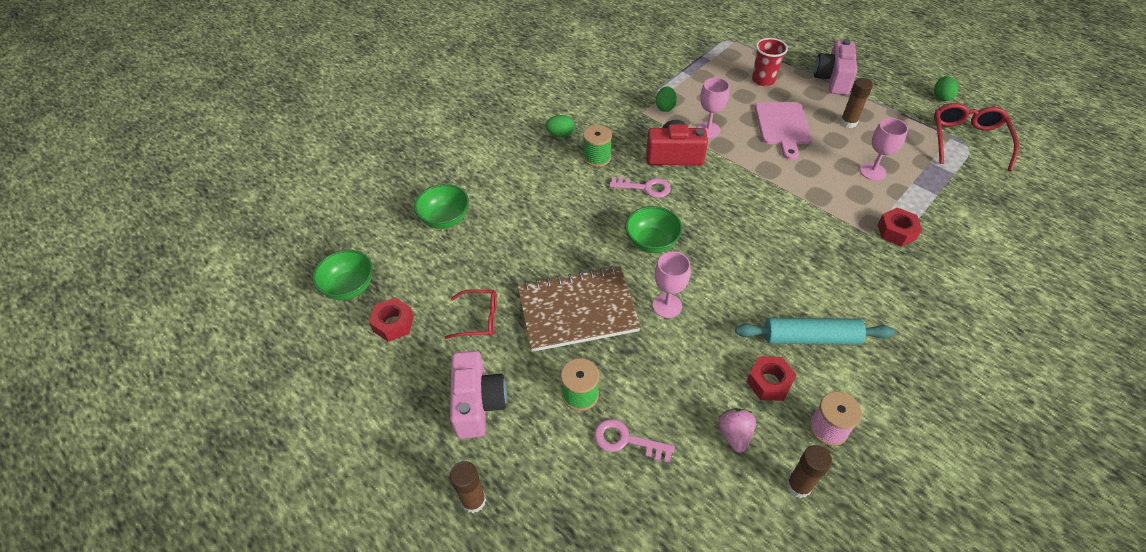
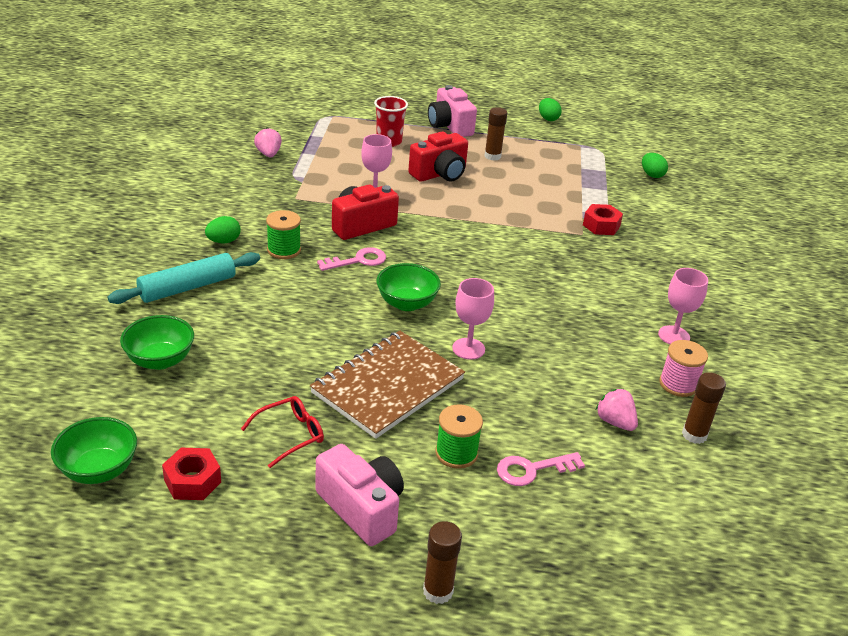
camera: 40 degrees left, 15 degrees down
(654, 65) = (268, 154): none -> pink strawberry
(665, 107) = (314, 188): green egg -> green egg (652, 175)
(769, 382) = (606, 371): red nut -> none
(782, 126) = (440, 174): pink cutting board -> red camera
(810, 338) = (607, 326): turquoise rolling pin -> turquoise rolling pin (187, 287)
(873, 171) = (545, 187): pink goblet -> pink goblet (674, 336)
(967, 140) = (594, 145): red glasses -> none

